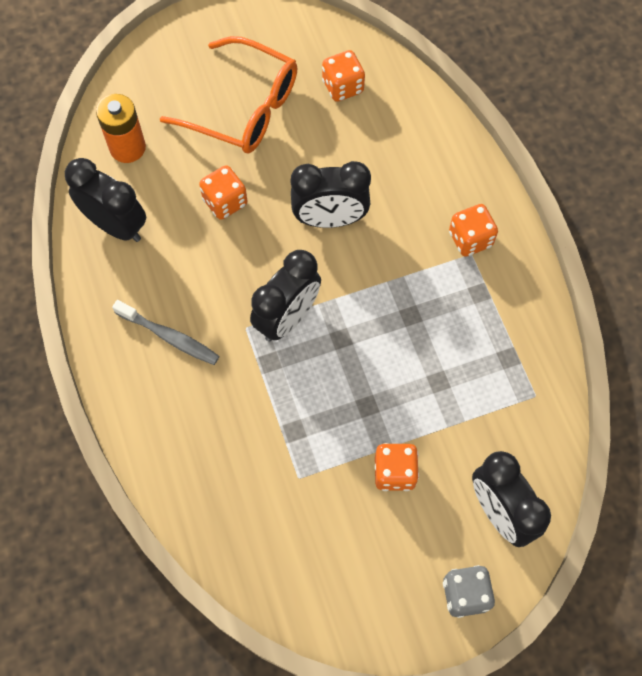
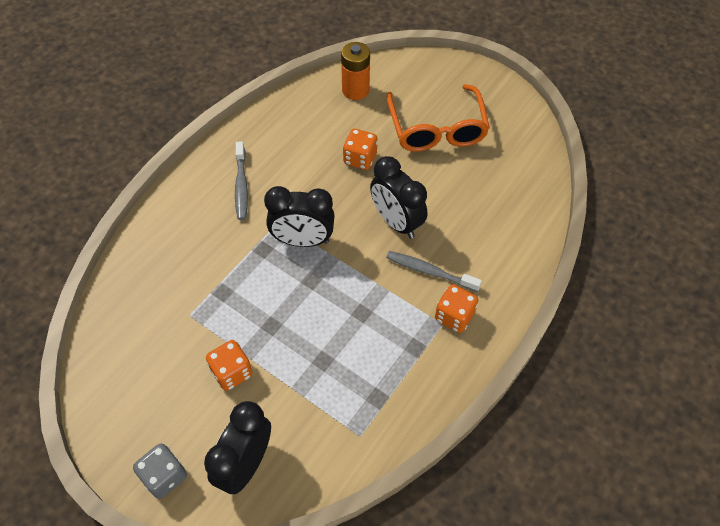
camera: 55 degrees right, 10 degrees down
(116, 225) = (297, 116): black clock -> none
(343, 87) = (504, 171): orange dice -> none
(407, 227) = (429, 271): none -> grey toothbrush

